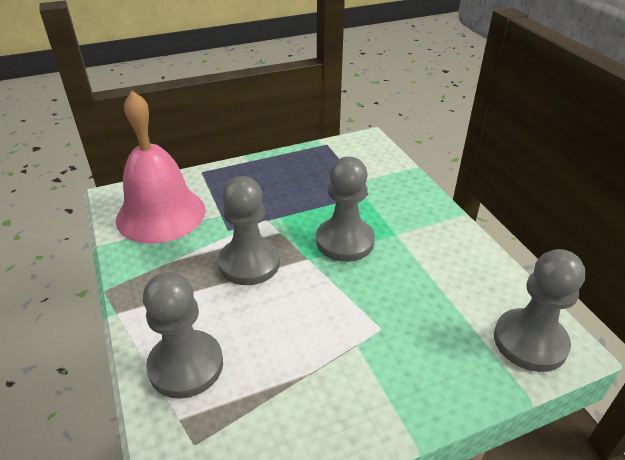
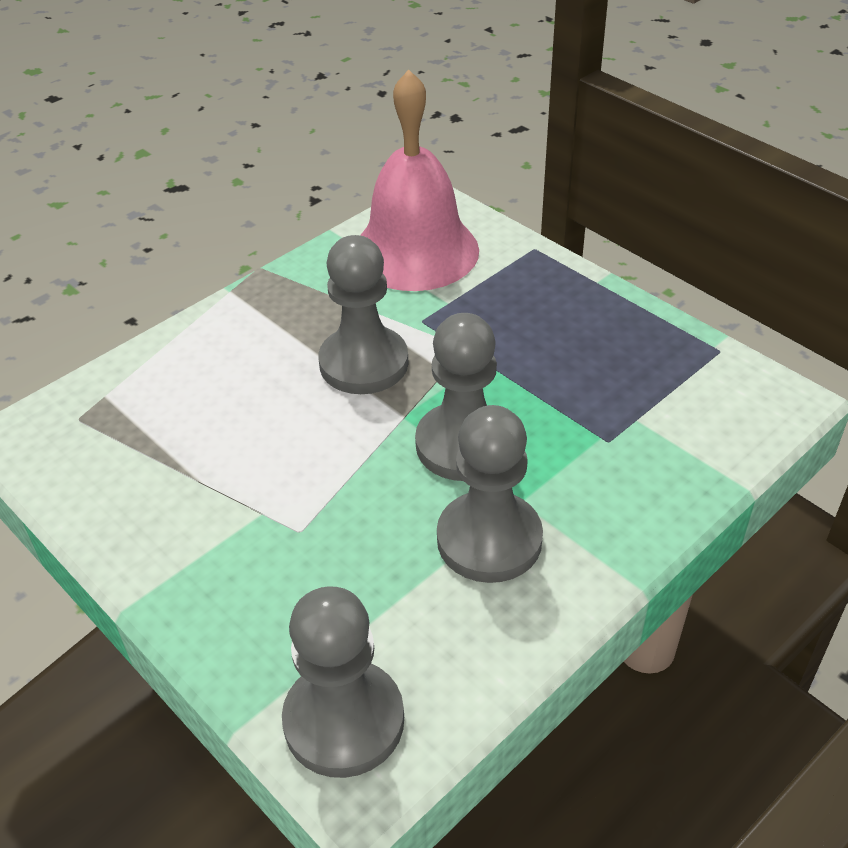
camera: 70 degrees right, 5 degrees up
(186, 365) = (174, 373): grey pawn -> grey pawn (489, 540)

